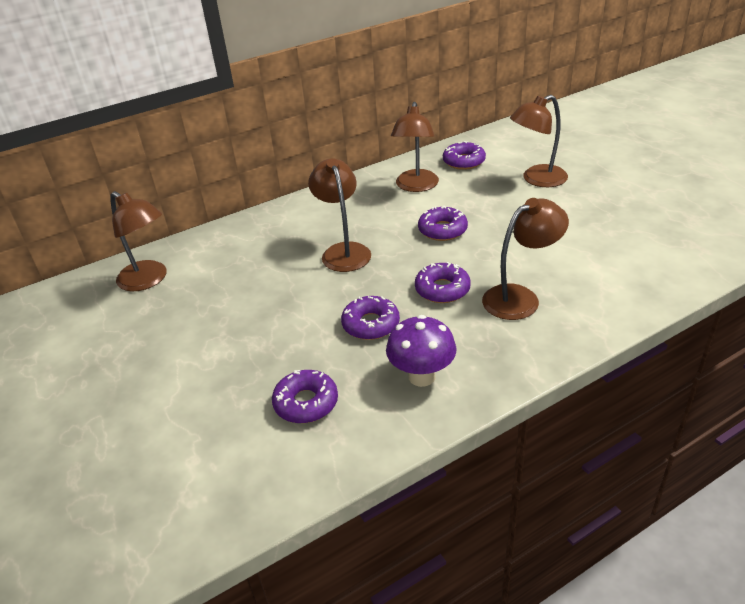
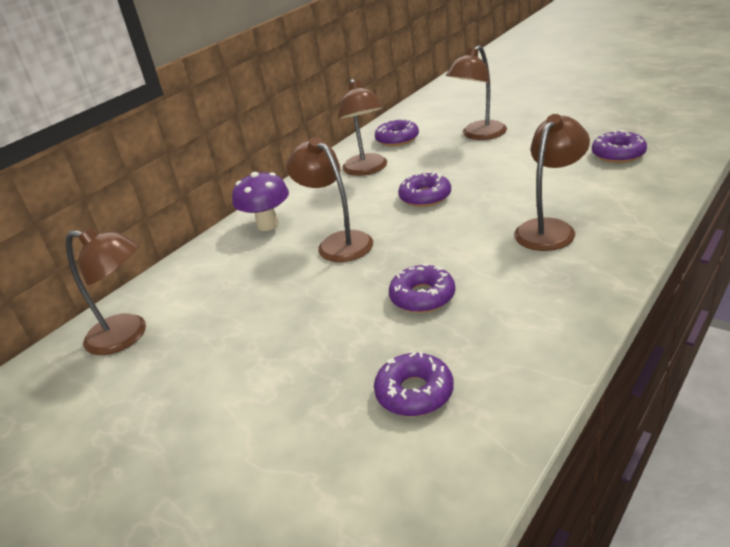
camera: 20 degrees left, 5 degrees down
(421, 376) = (516, 325): purple mushroom -> purple mushroom (268, 225)
(442, 289) = (469, 244): purple donut -> purple donut (618, 154)

